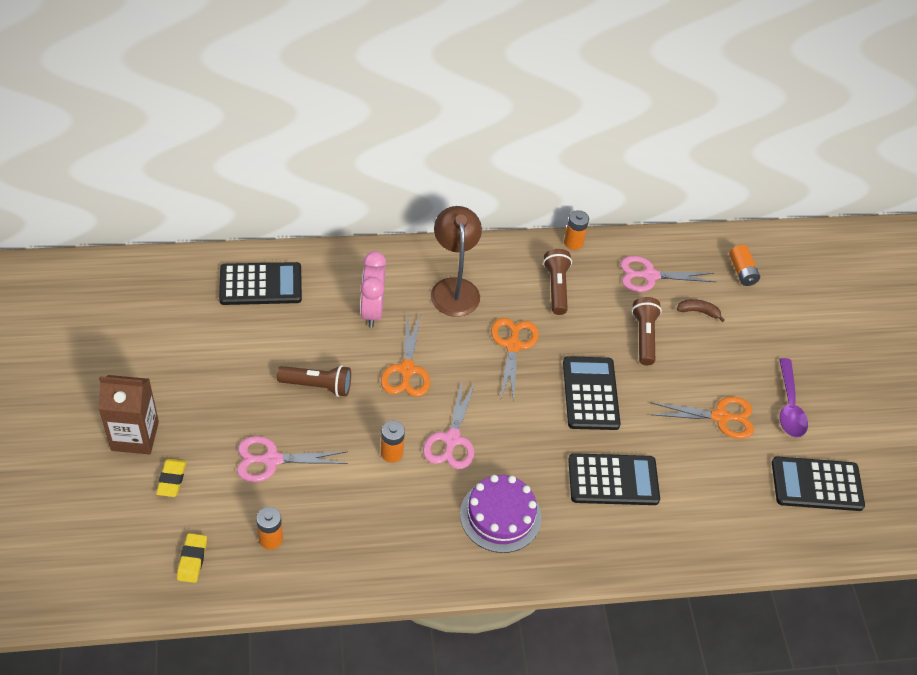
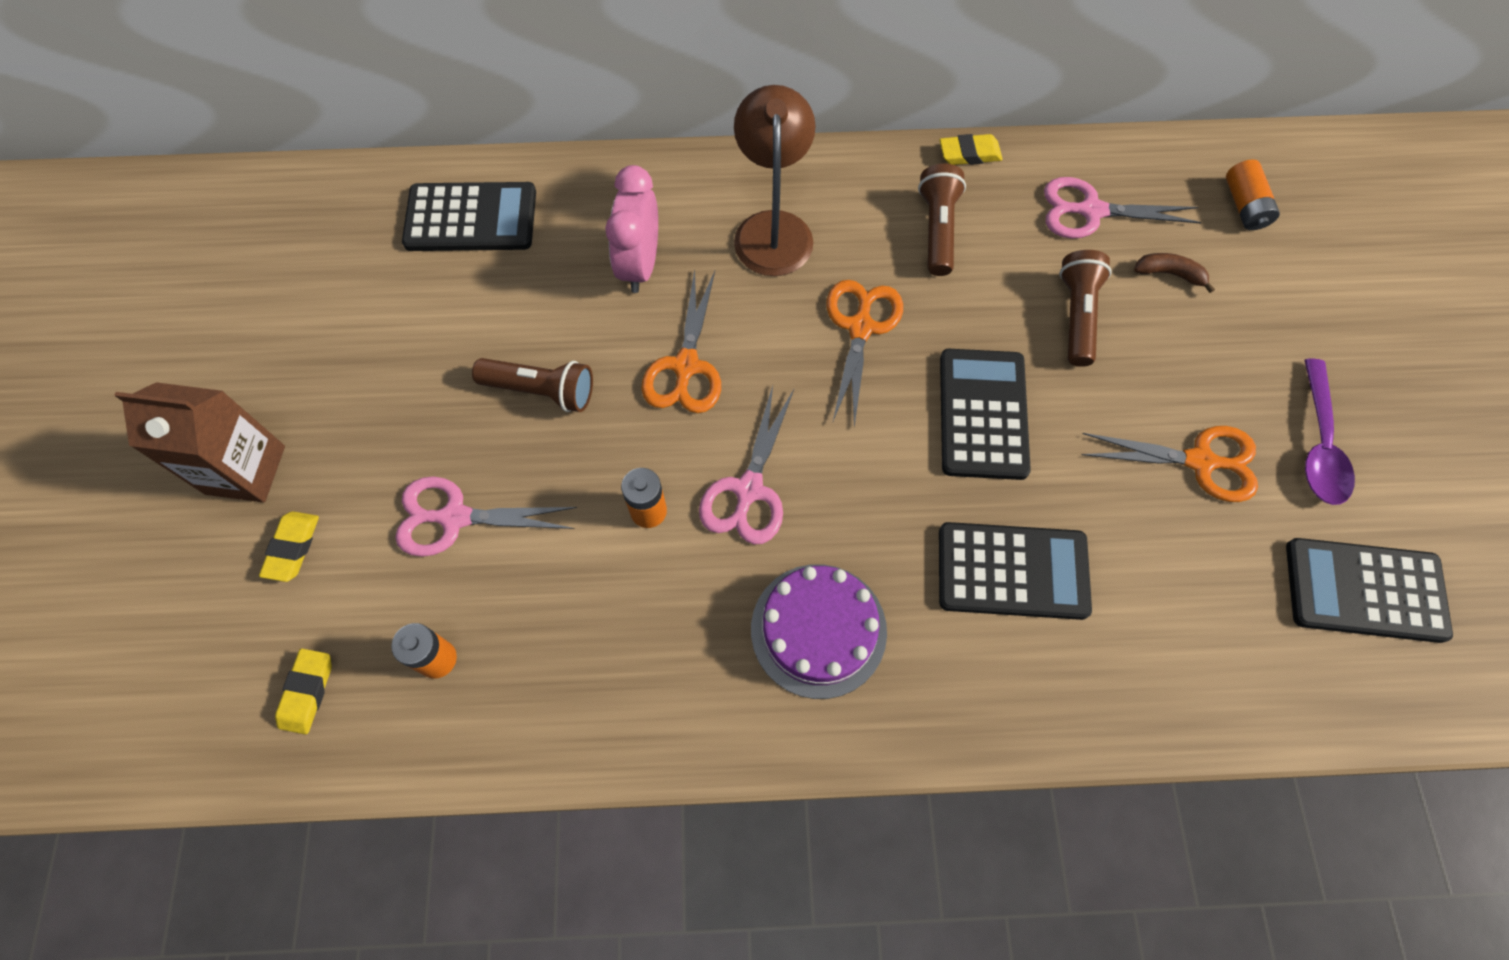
camera: 10 degrees right, 15 degrees up
(573, 242) = (969, 154): orange battery -> yellow eraser

